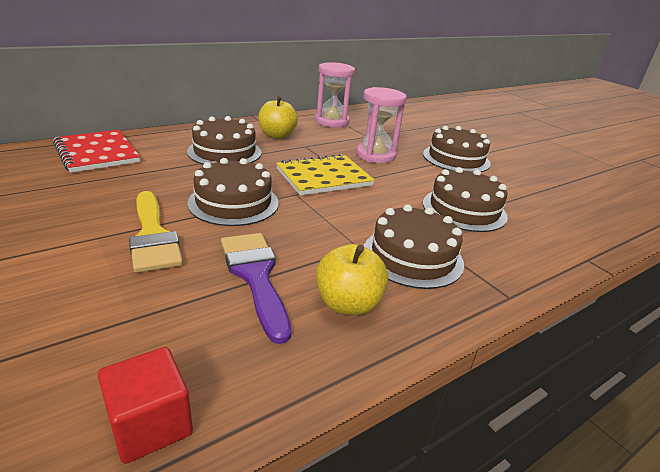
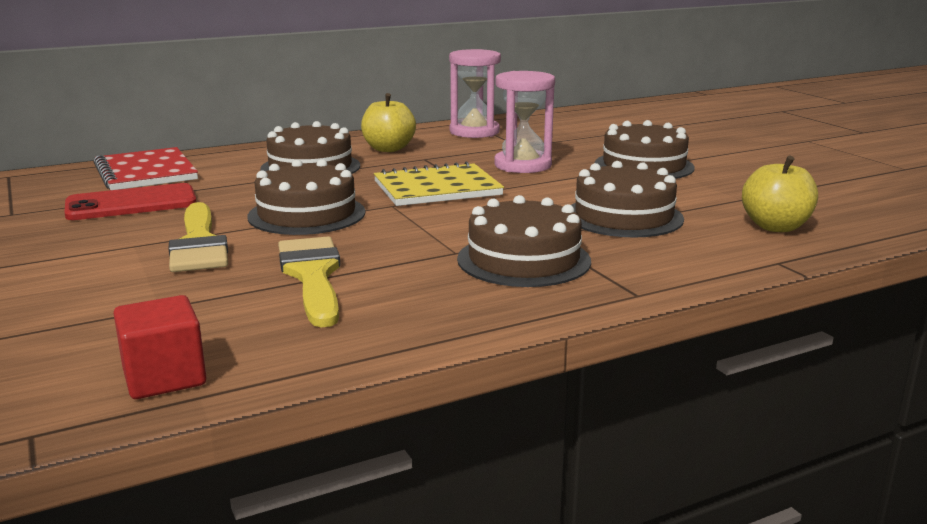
camera: 10 degrees right, 10 degrees down
(89, 187) = (131, 204): none -> red phone
(255, 276) = (312, 276): purple brush -> yellow brush
(348, 304) = (418, 298): yellow apple -> yellow apple (775, 227)

